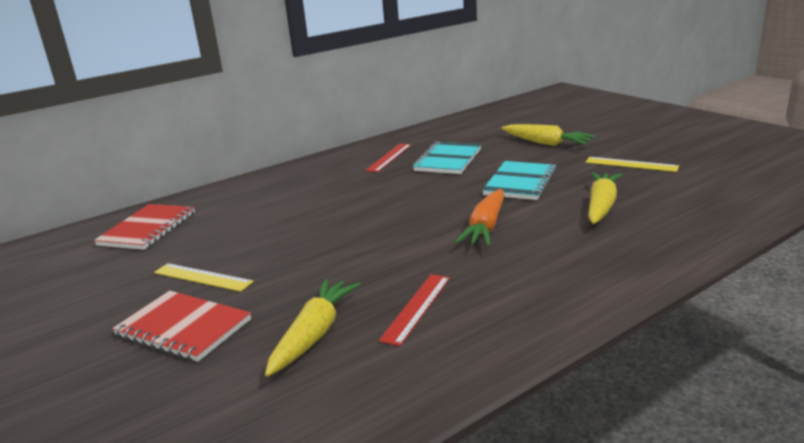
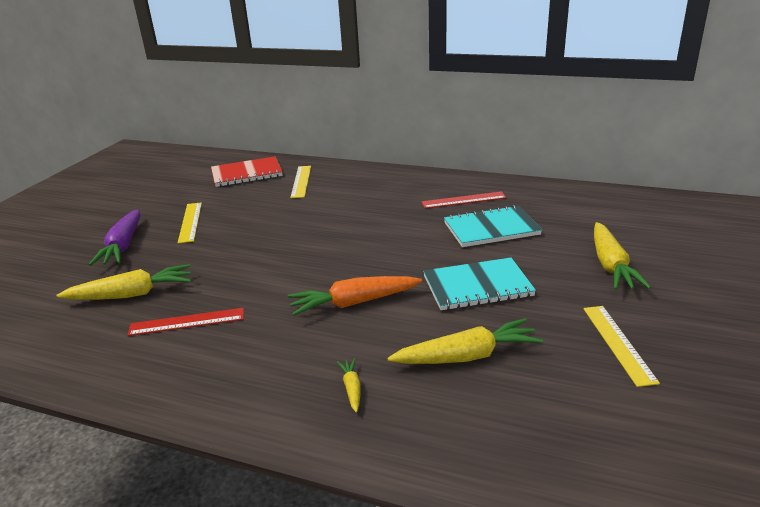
camera: 55 degrees right, 5 degrees up
(183, 328) = (123, 246): red notebook -> purple carrot
(226, 207) = (301, 181): none -> yellow ruler
(601, 251) = (352, 388): none -> yellow carrot

